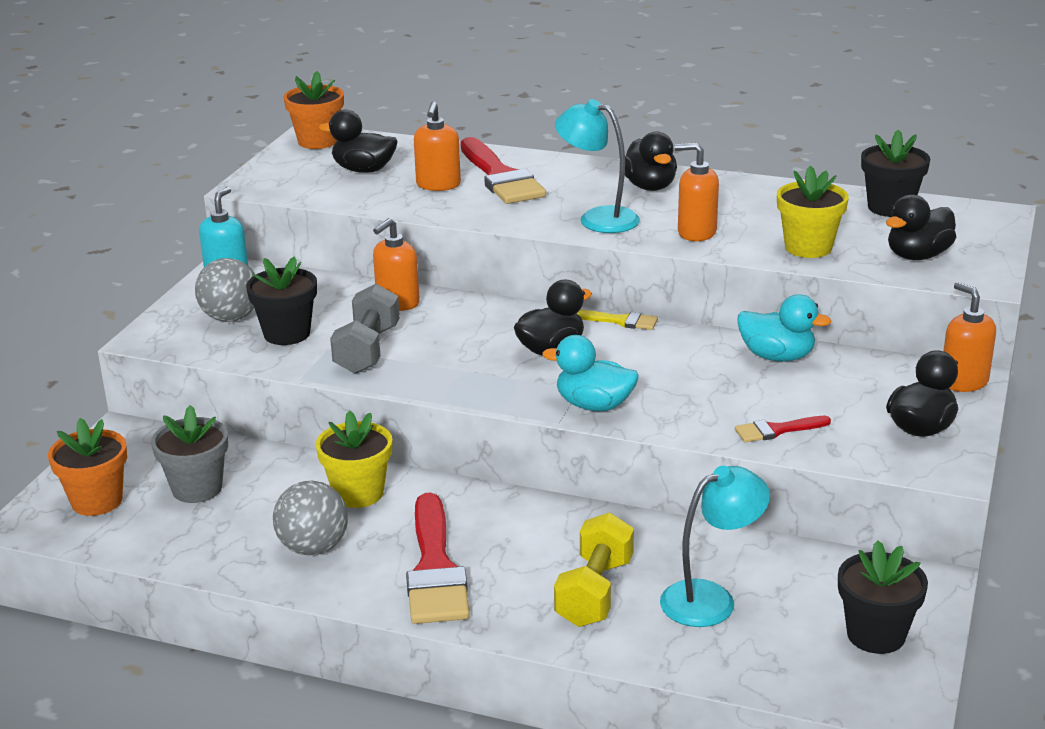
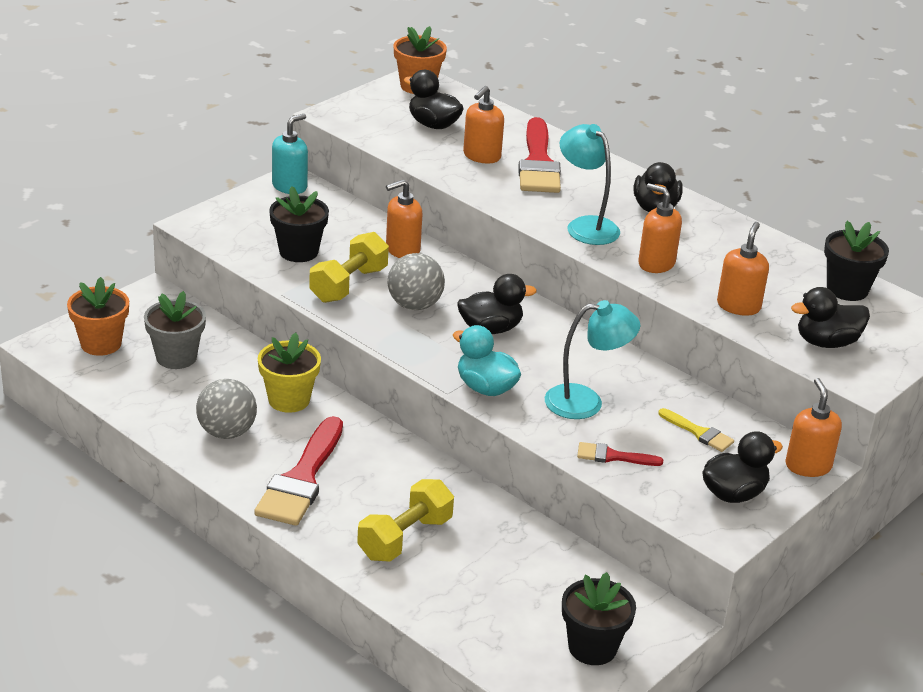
camera: 20 degrees right, 5 degrees up
(231, 318) = (267, 225): grey ball -> grey ball (414, 305)
(367, 350) = (348, 285): grey dumbbell -> yellow dumbbell
(620, 321) = (566, 321): yellow brush -> yellow brush (699, 432)
(711, 598) = (488, 574): turquoise lamp -> turquoise lamp (586, 402)
(777, 356) = (669, 393): turquoise duck -> none
(808, 247) = (738, 306): yellow flower pot -> orange soap dispenser

